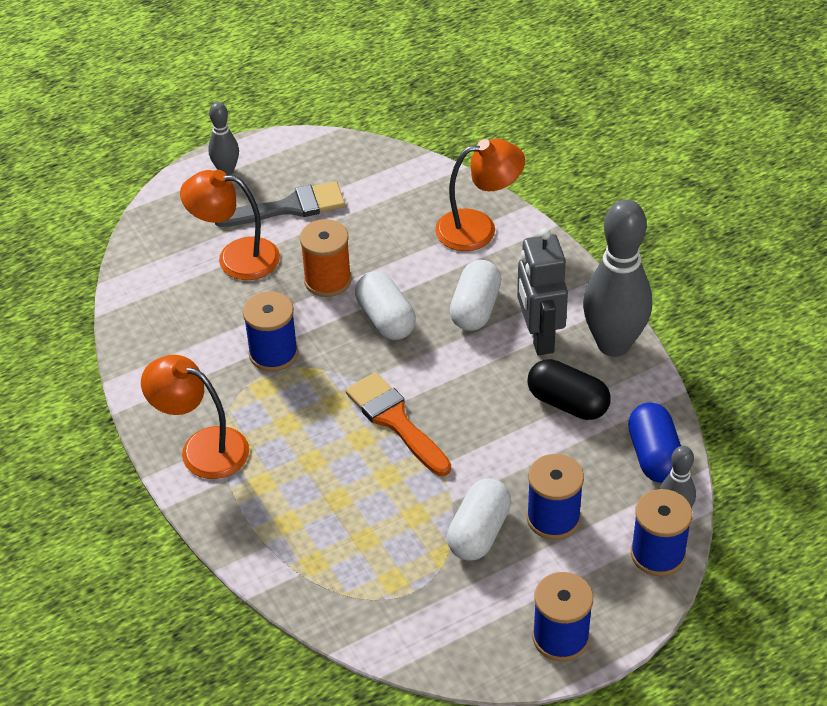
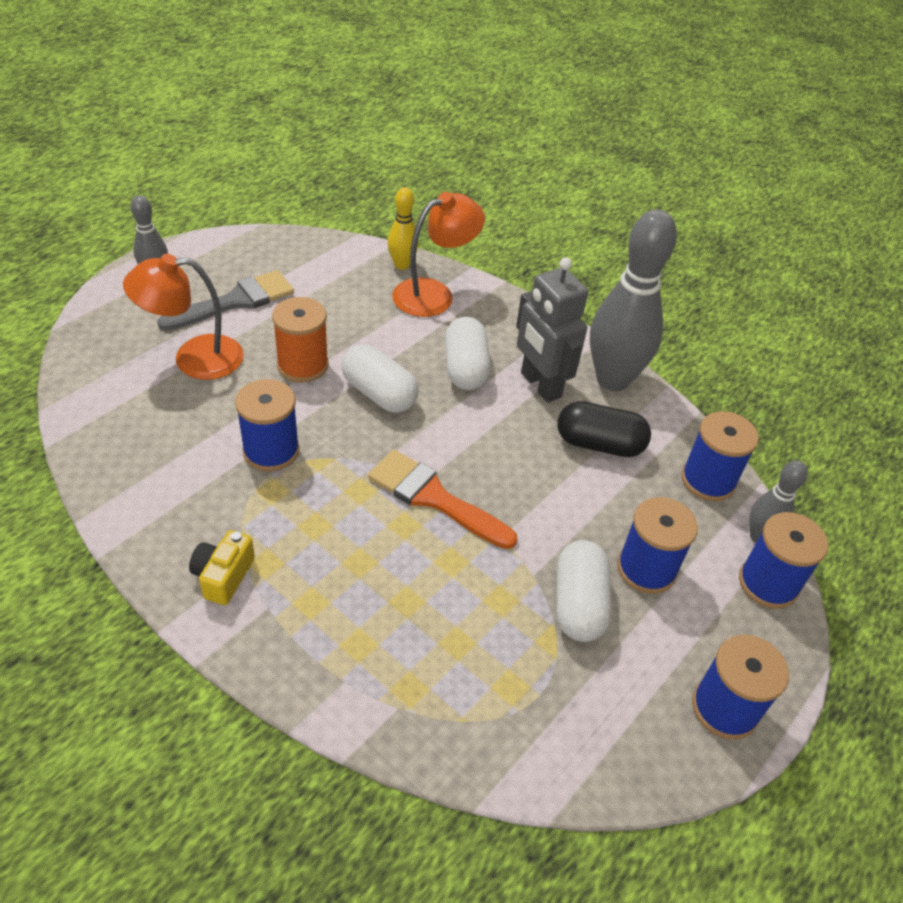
camera: 25 degrees left, 0 degrees up
(202, 448) = (223, 576): orange lamp -> yellow camera
(460, 192) = (402, 265): none -> yellow bowling pin
(654, 456) = (708, 480): blue capsule -> blue spool

